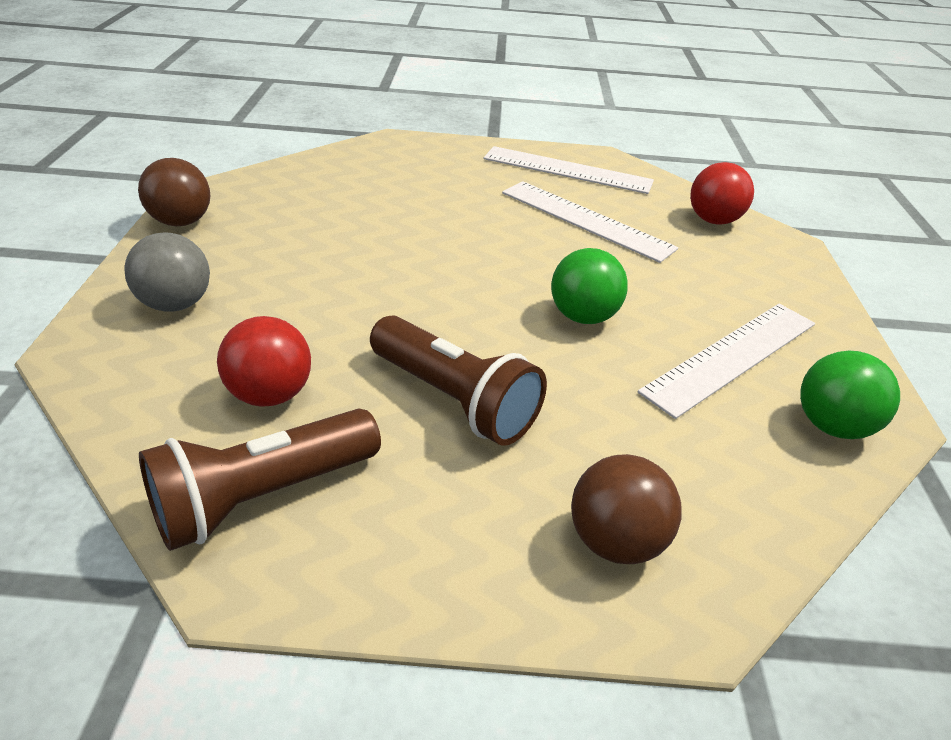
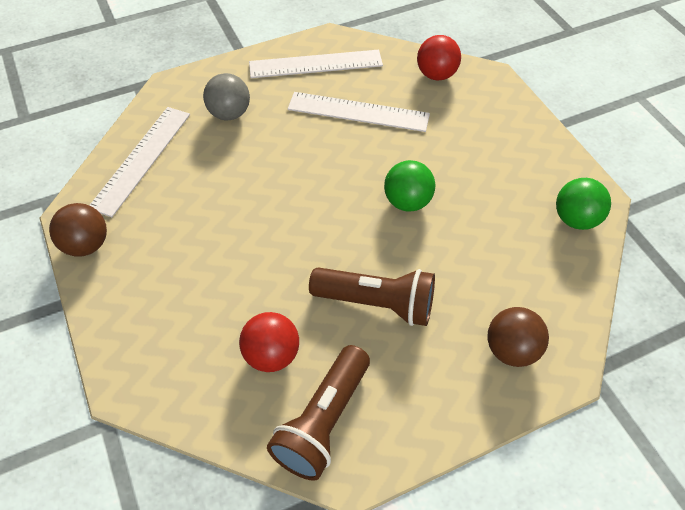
camera: 25 degrees left, 15 degrees up
(176, 304) = (152, 318): grey ball -> grey ball (229, 114)
(731, 356) = (504, 193): white ruler -> white ruler (141, 159)

